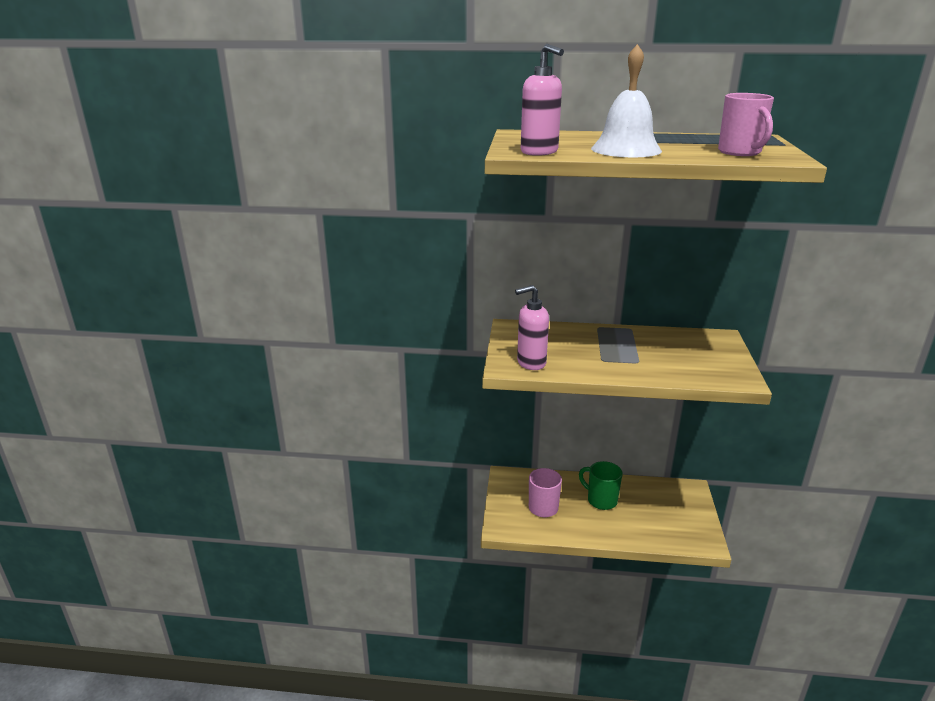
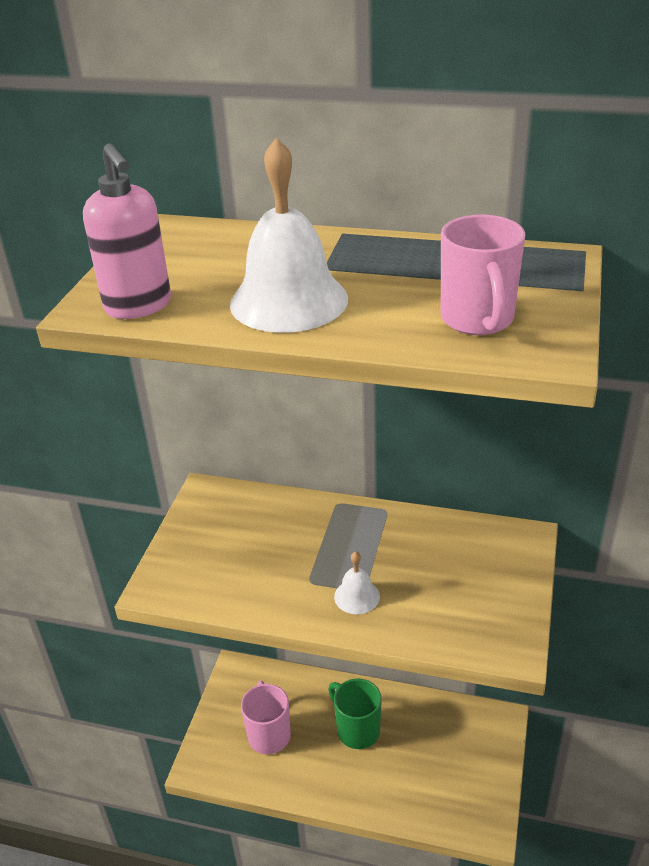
camera: 10 degrees right, 10 degrees up
(531, 363) = (198, 580): pink soap dispenser -> none
(636, 365) = (357, 596): none -> white bell

